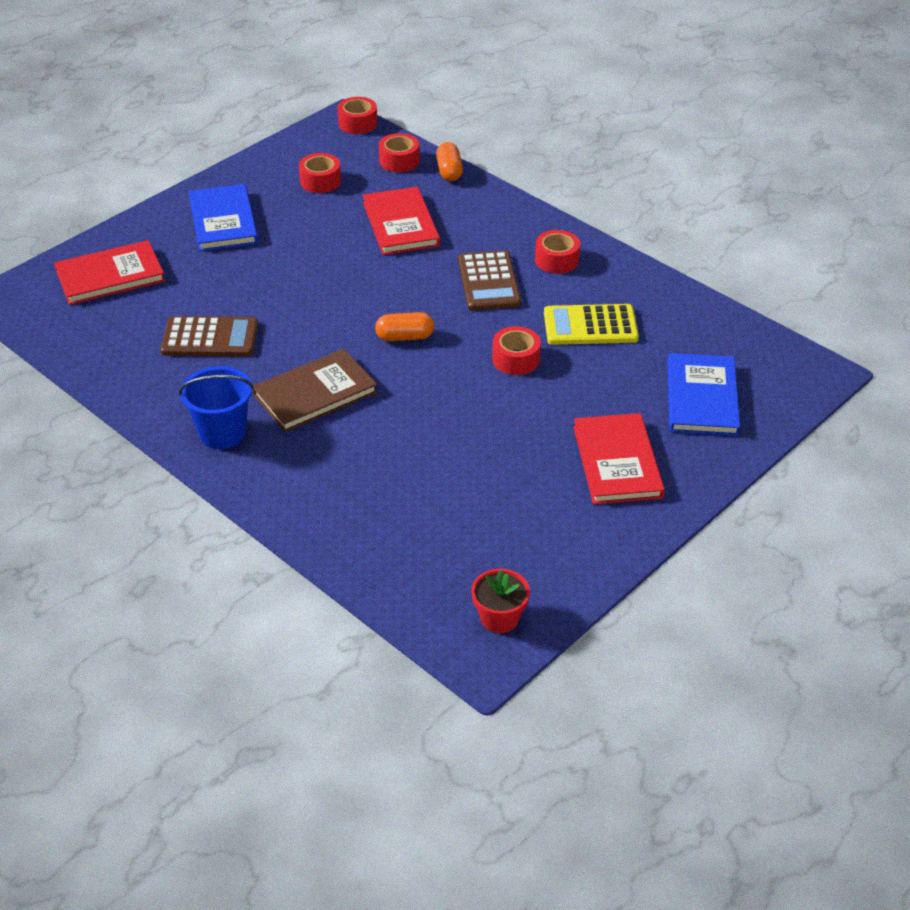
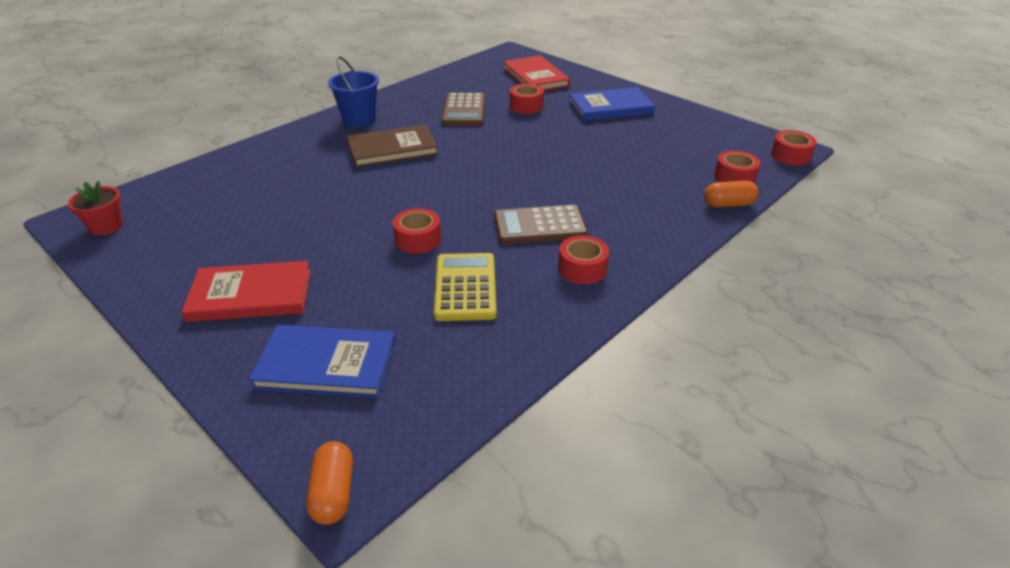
camera: 90 degrees right, 5 degrees down
(315, 394) = (392, 149): brown book -> brown book turned 75 degrees counterclockwise
(320, 181) = (682, 142): red tape -> red tape (526, 106)
(401, 224) = (626, 180): red book -> none
(405, 337) = (457, 184): orange capsule -> orange capsule (333, 493)

